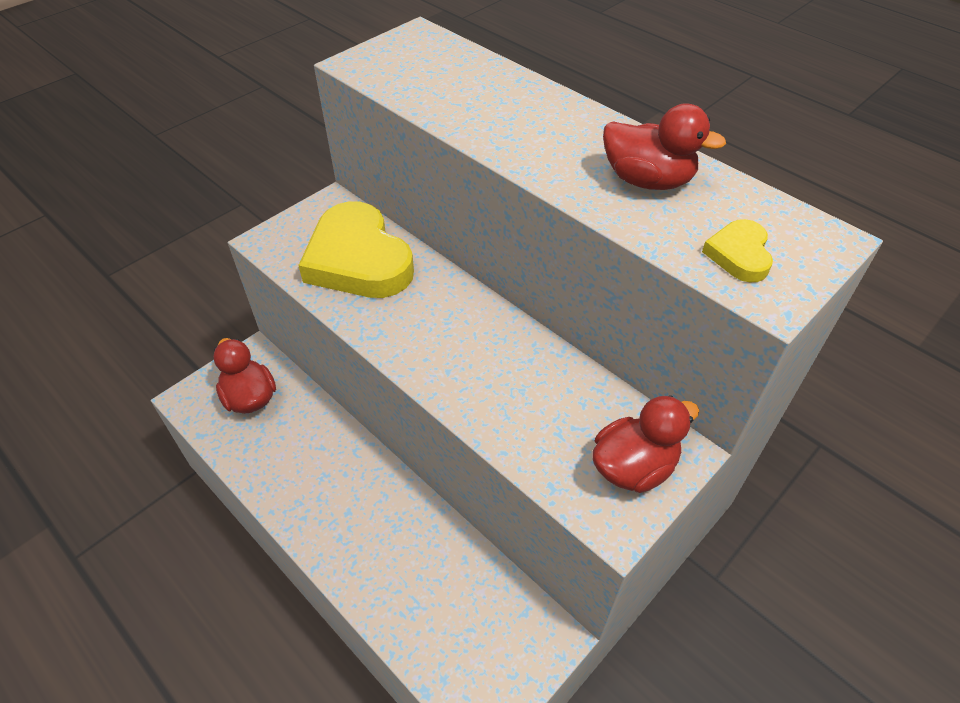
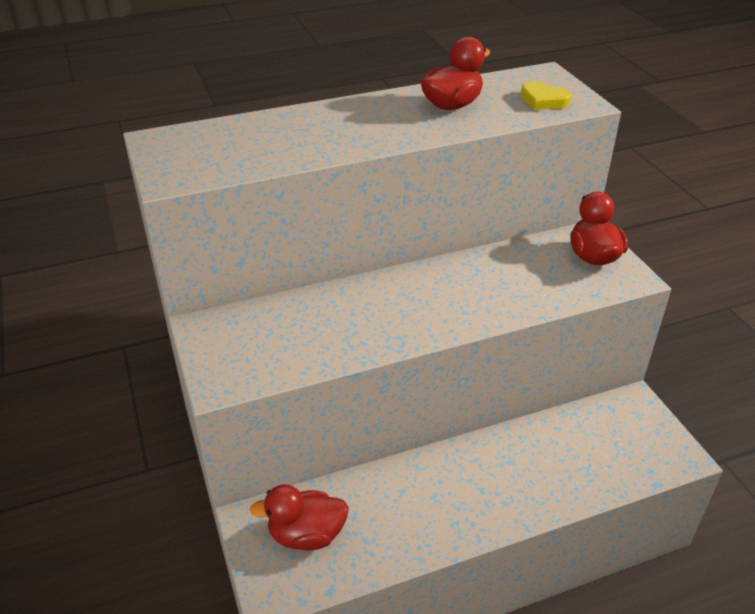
camera: 65 degrees left, 10 degrees down
(358, 260) = (299, 328): yellow heart -> none

